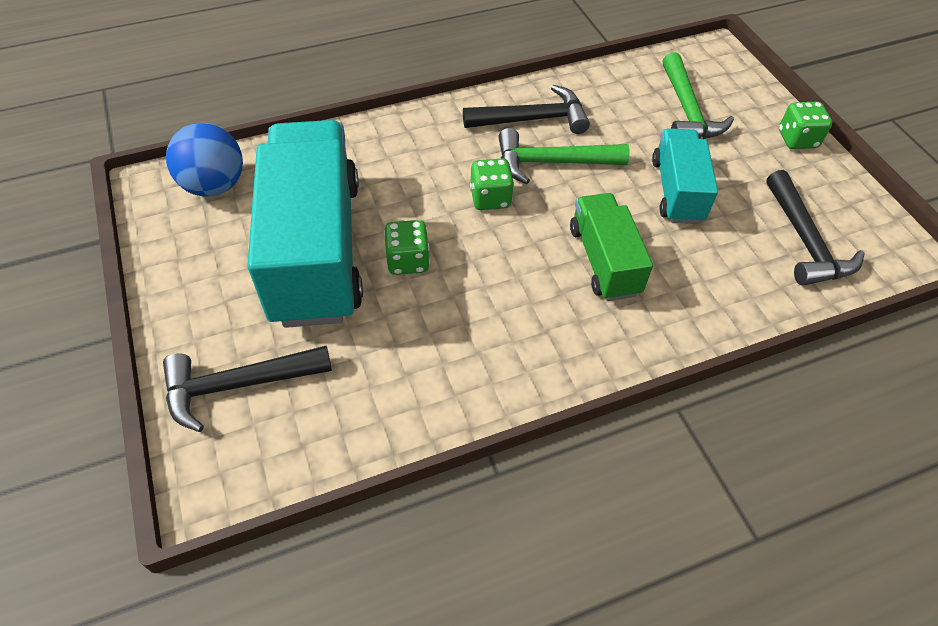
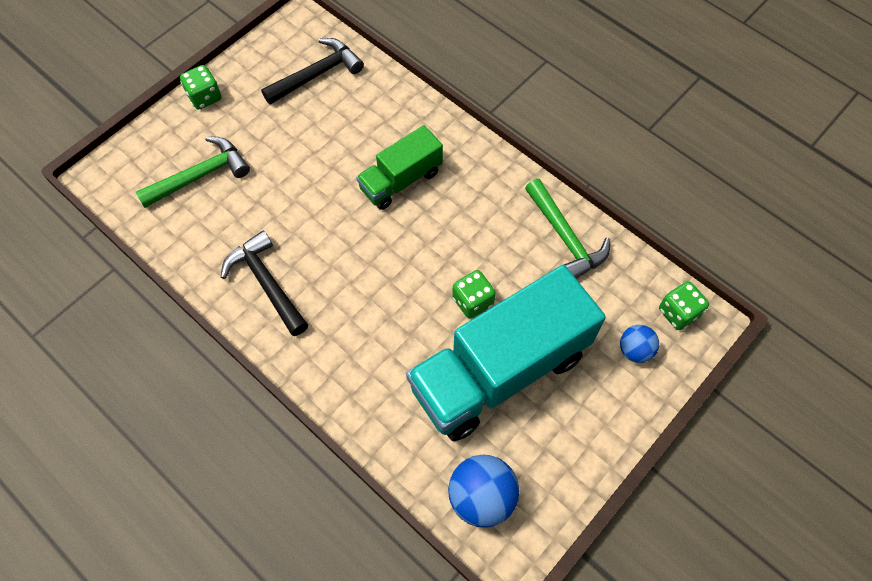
camera: 115 degrees left, 10 degrees up
(238, 385) = (635, 350): black hammer -> blue ball
(490, 198) = (378, 275): green dice -> green dice (678, 313)
(552, 162) = (315, 248): green hammer -> green hammer (565, 237)
(677, 191) = (304, 157): turquoise truck -> none

